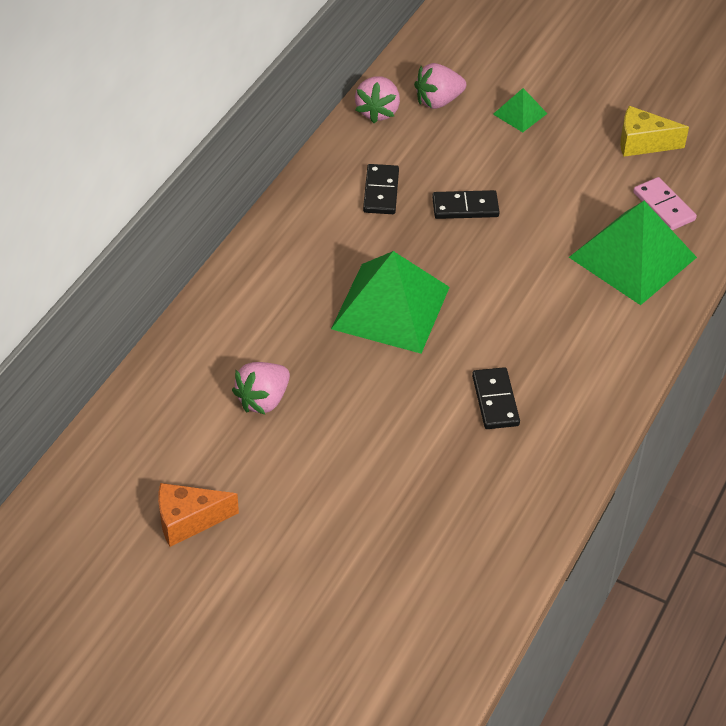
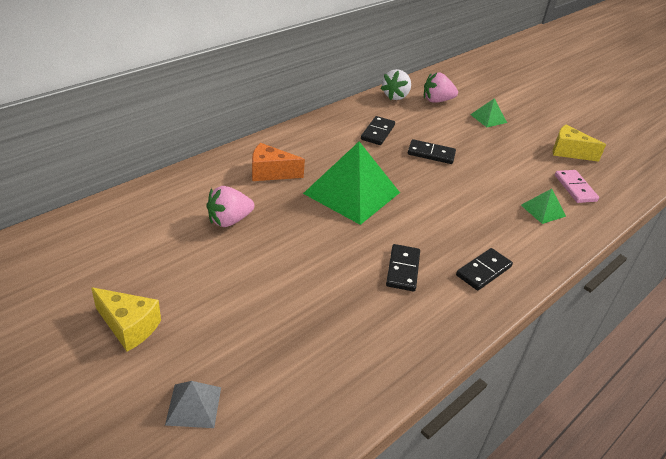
camera: 15 degrees right, 10 degrees down
(188, 521) = (121, 280): orange cheese -> orange cheese (270, 173)
(233, 571) = (129, 327): none -> yellow cheese
(350, 630) = (193, 405): none -> grey pyramid
(378, 111) = (395, 96): pink strawberry -> white strawberry
(586, 372) = (483, 271): none -> black domino
(632, 257) = (543, 210): green pyramid -> green pyramid, size x0.46

